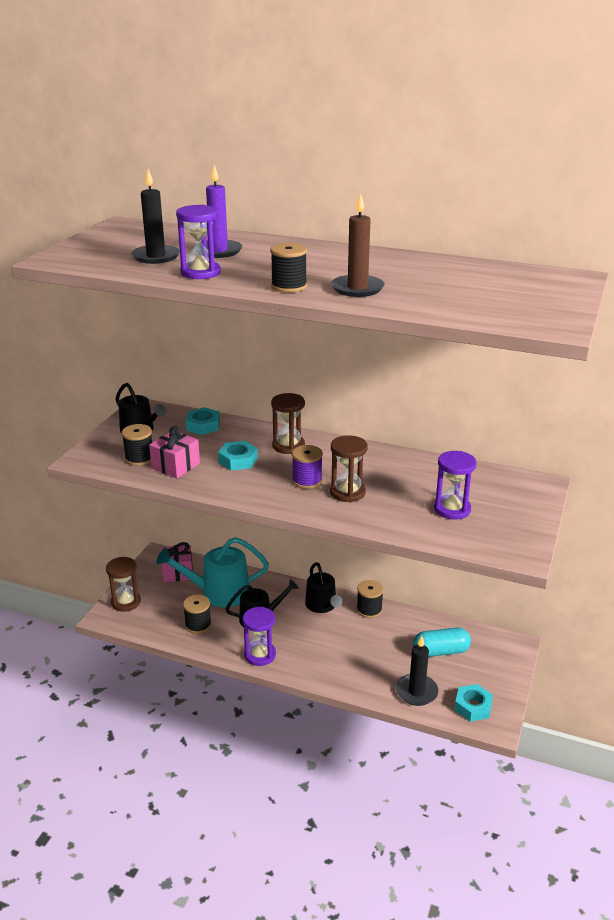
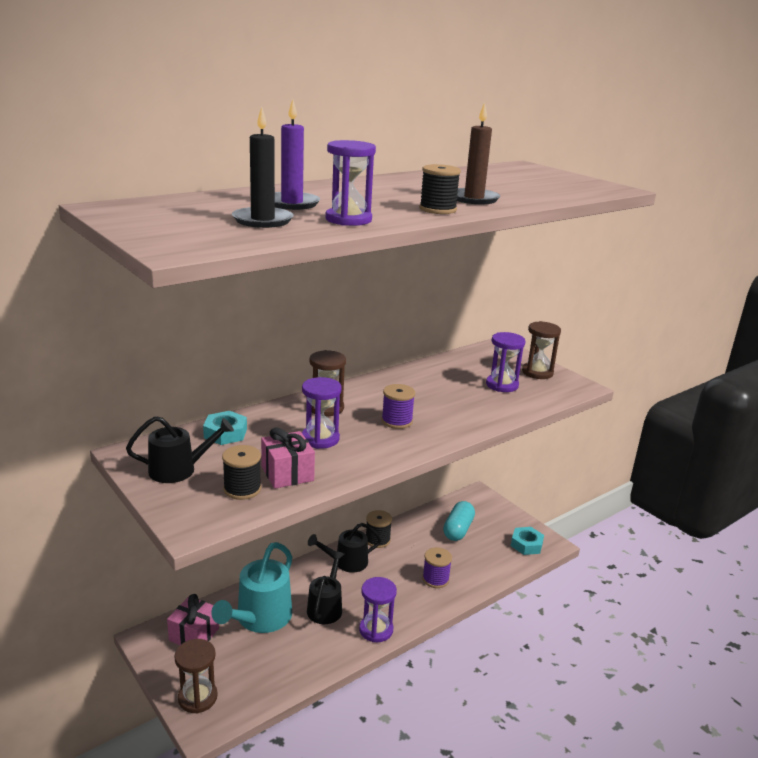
camera: 60 degrees left, 5 degrees down
(198, 625) = (294, 654): black spool -> none
(238, 460) = (320, 439): turquoise nut -> purple hourglass
(322, 605) = (347, 562): black watering can -> black watering can turned 150 degrees clockwise
(347, 492) = (435, 412): brown hourglass -> brown hourglass (537, 372)
(355, 664) = (435, 579): none -> purple spool
(416, 692) = (492, 563): black candle -> none

